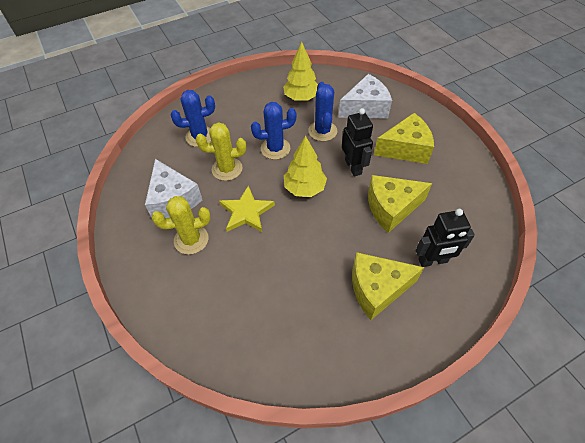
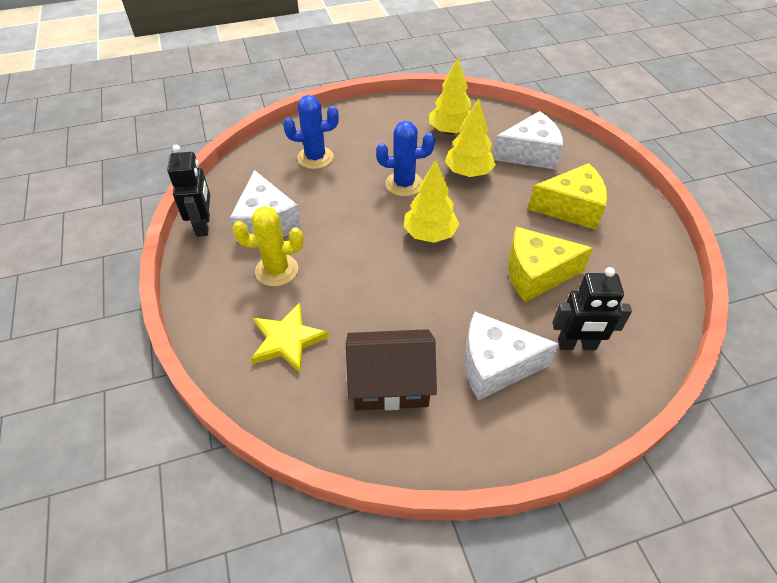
camera: 10 degrees right, 5 degrees down
(227, 169) = (339, 198): yellow cactus -> none
(246, 212) = (351, 250): yellow star -> yellow star (287, 340)
(301, 319) = (390, 383): none -> brown house
(322, 131) = (468, 172): blue cactus -> yellow tree
(353, 167) = (498, 219): black robot -> black robot (203, 225)
(377, 289) = (495, 365): yellow cheese -> white cheese

